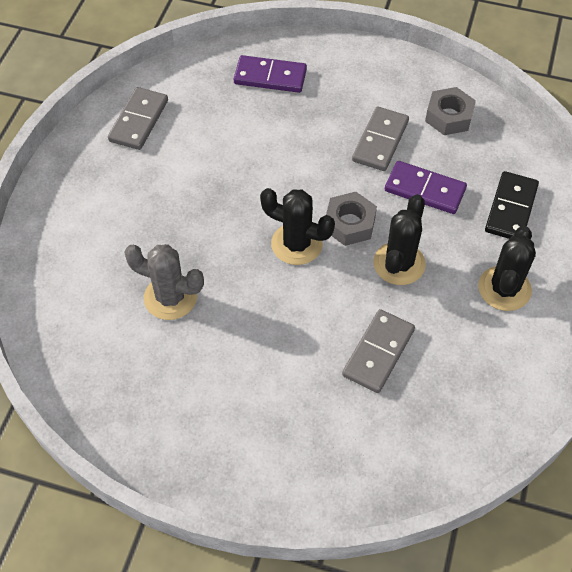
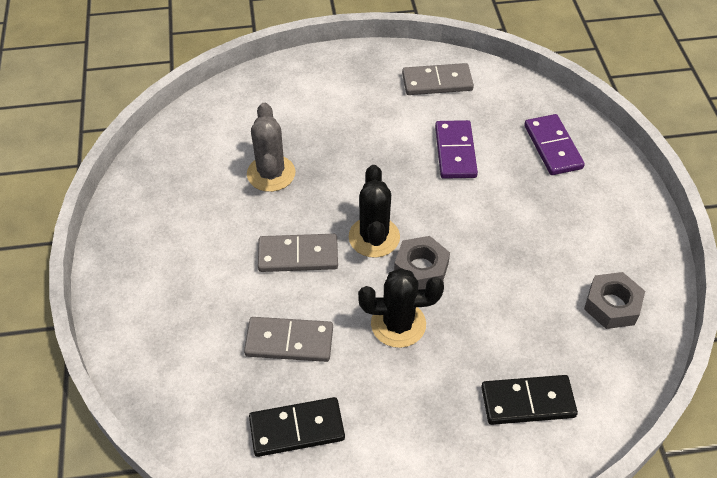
camera: 65 degrees right, 5 degrees down
(380, 141) = (537, 258): grey domino -> grey domino (298, 255)
(424, 190) = (501, 316): purple domino -> purple domino (455, 152)
(470, 379) = (297, 429): none -> black domino
(504, 288) = (420, 427): black cactus -> none

